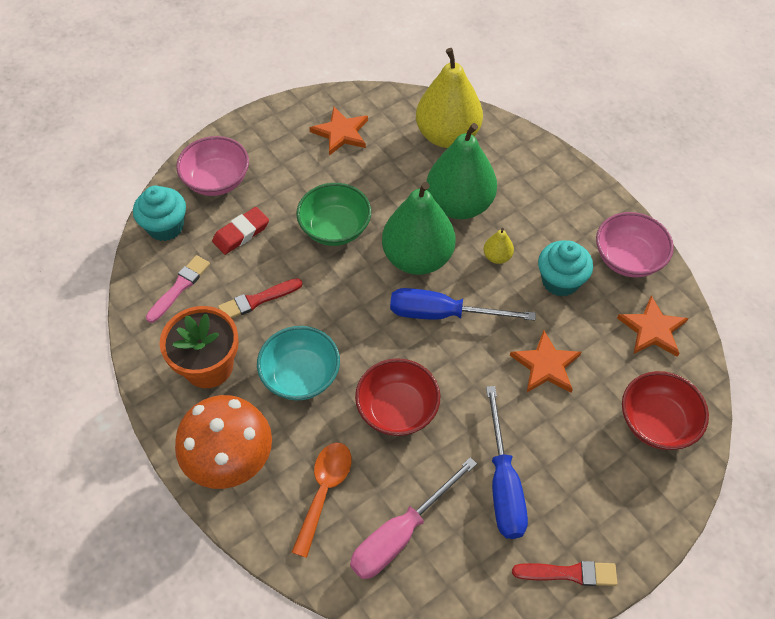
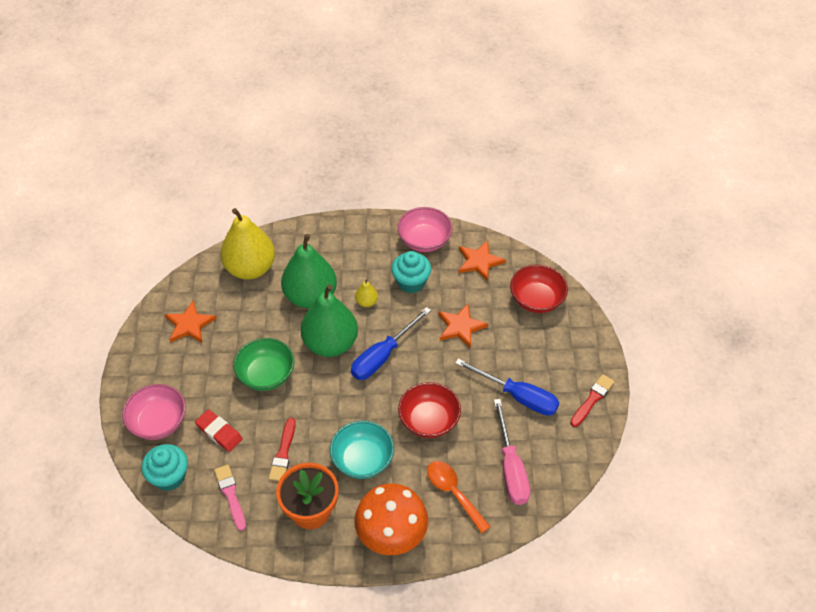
camera: 55 degrees left, 5 degrees down
(241, 233) = (219, 432): red eraser -> red eraser turned 45 degrees counterclockwise

